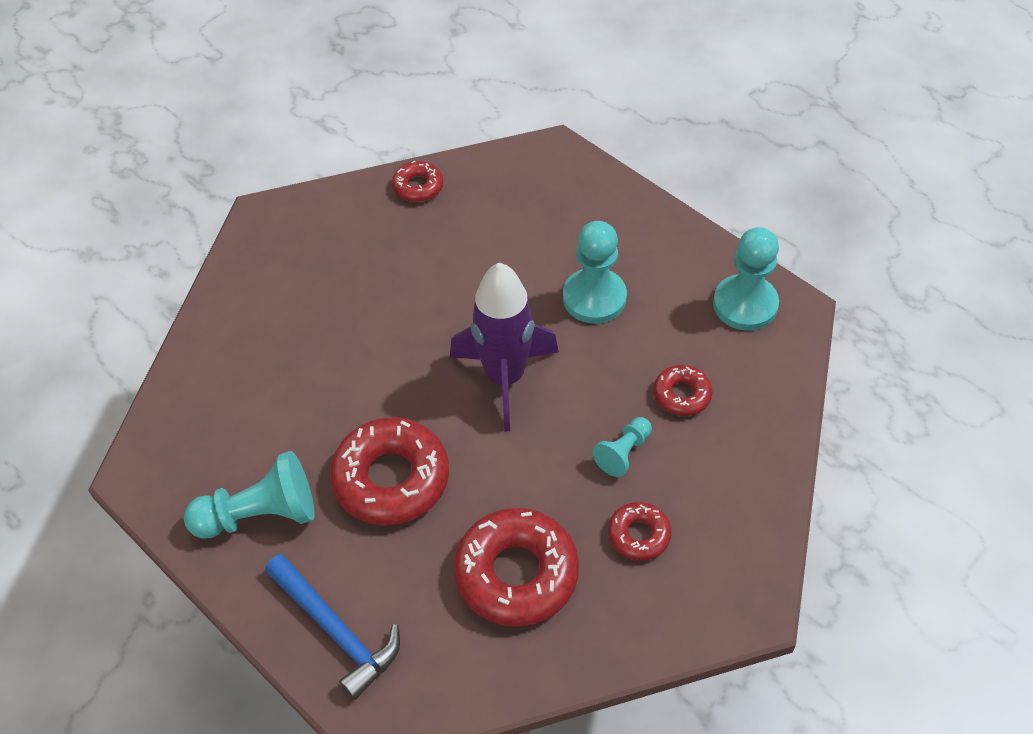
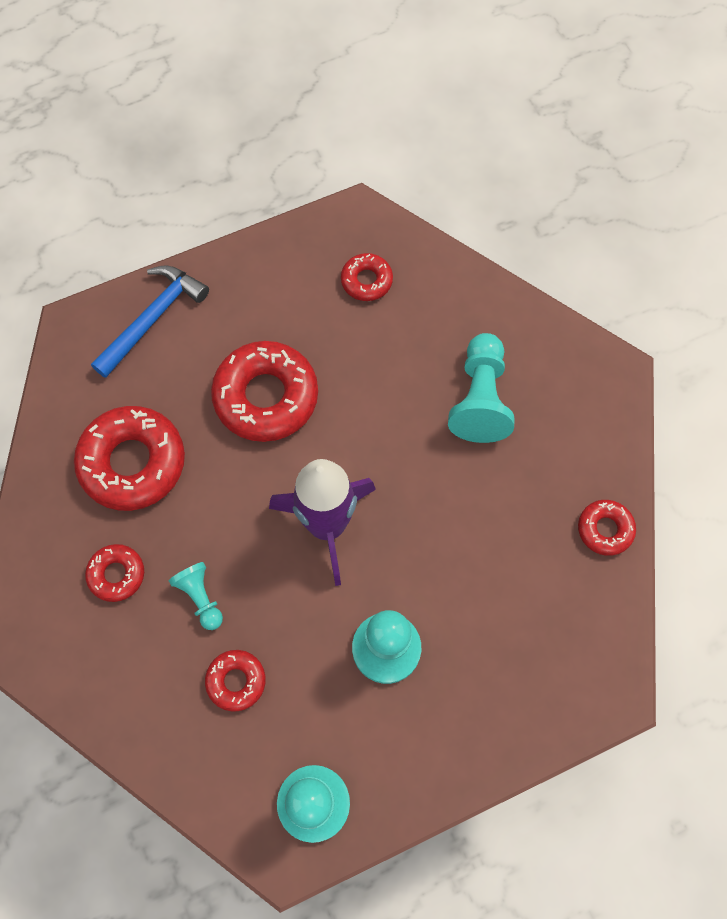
camera: 110 degrees right, 15 degrees up
(221, 437) = (366, 281): none -> red donut
(260, 514) = (279, 292): turquoise pawn -> turquoise pawn (480, 399)
(336, 630) = (153, 318): blue hammer -> blue hammer turned 150 degrees clockwise

